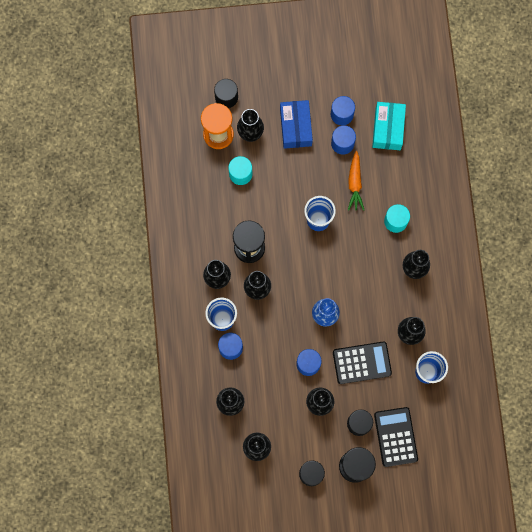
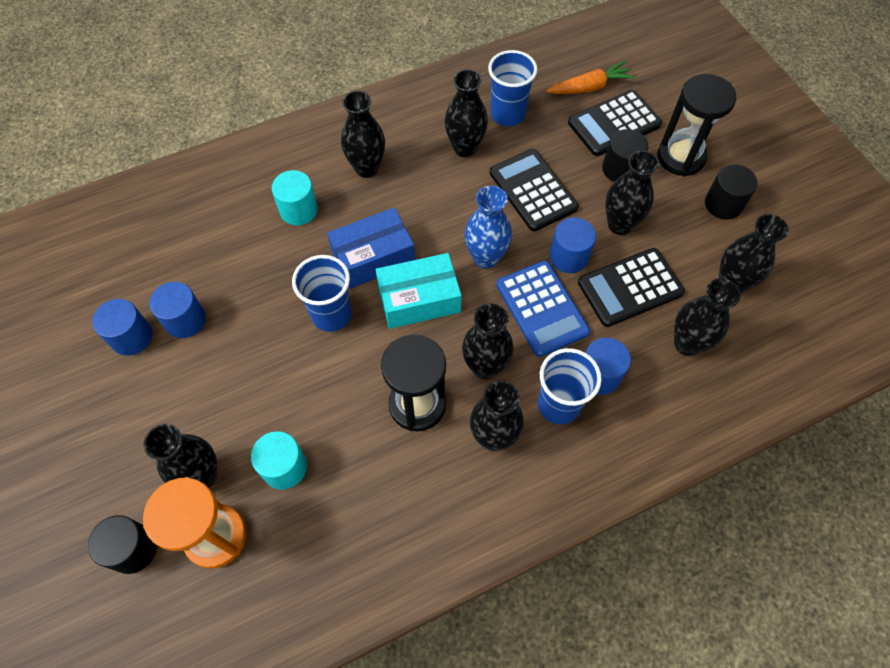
camera: 110 degrees left, 15 degrees down
(276, 389) = (630, 288): none -> black calculator
(281, 334) = (542, 308): none -> blue calculator
(295, 127) = (171, 402): blue box -> blue box (373, 257)
(355, 183) = (252, 281): orange carrot -> orange carrot (590, 87)
(388, 129) = (145, 263): turquoise box -> turquoise box (419, 299)

